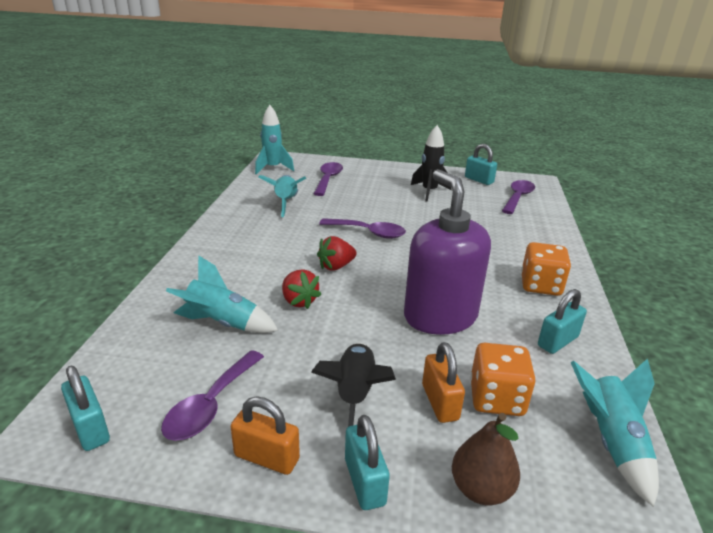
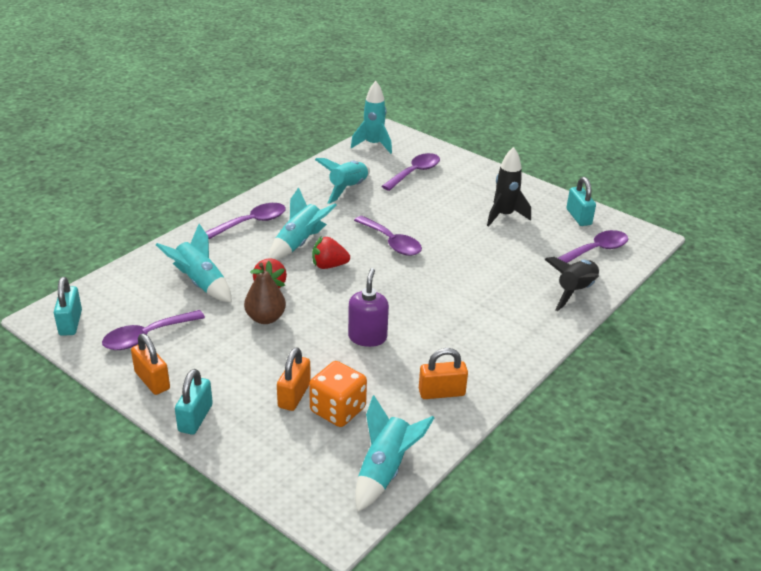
camera: 30 degrees right, 5 degrees up
(223, 251) = (252, 222): none -> purple spoon
(289, 256) = (300, 243): none -> turquoise rocket
(355, 394) = (242, 366): black rocket -> black rocket (575, 291)
(440, 316) = (367, 337): purple soap dispenser -> purple soap dispenser, size x0.55
(481, 489) = (260, 453): brown pear -> brown pear (265, 318)
(540, 285) = (492, 344): orange dice -> none
(557, 341) = (441, 392): turquoise padlock -> orange padlock

